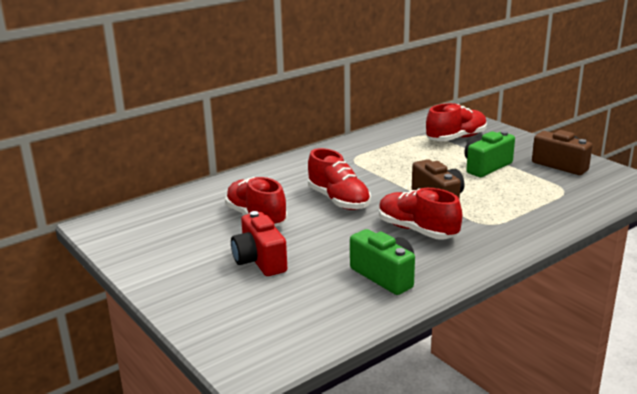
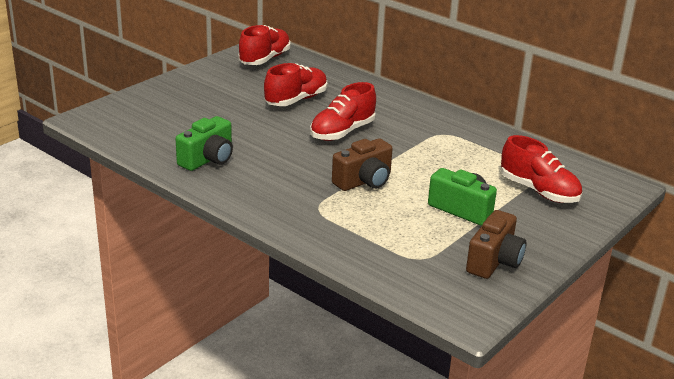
camera: 75 degrees right, 5 degrees up
(259, 261) = (223, 108): red camera -> none
(417, 230) = (293, 171): red shoe -> red shoe (265, 59)

